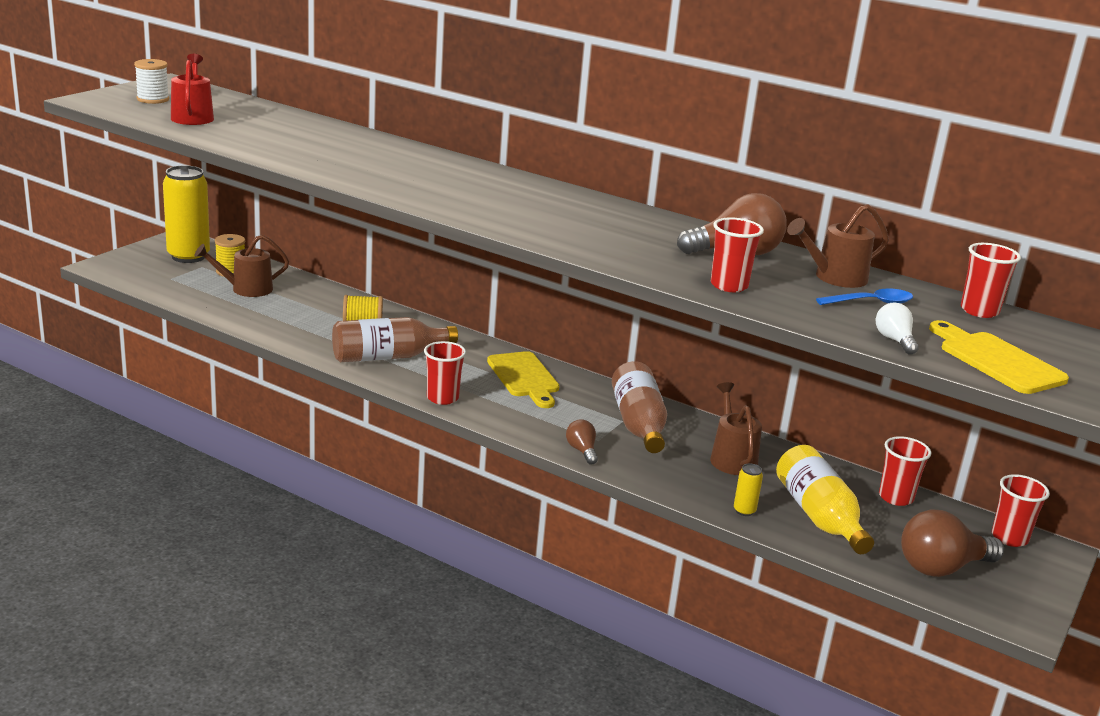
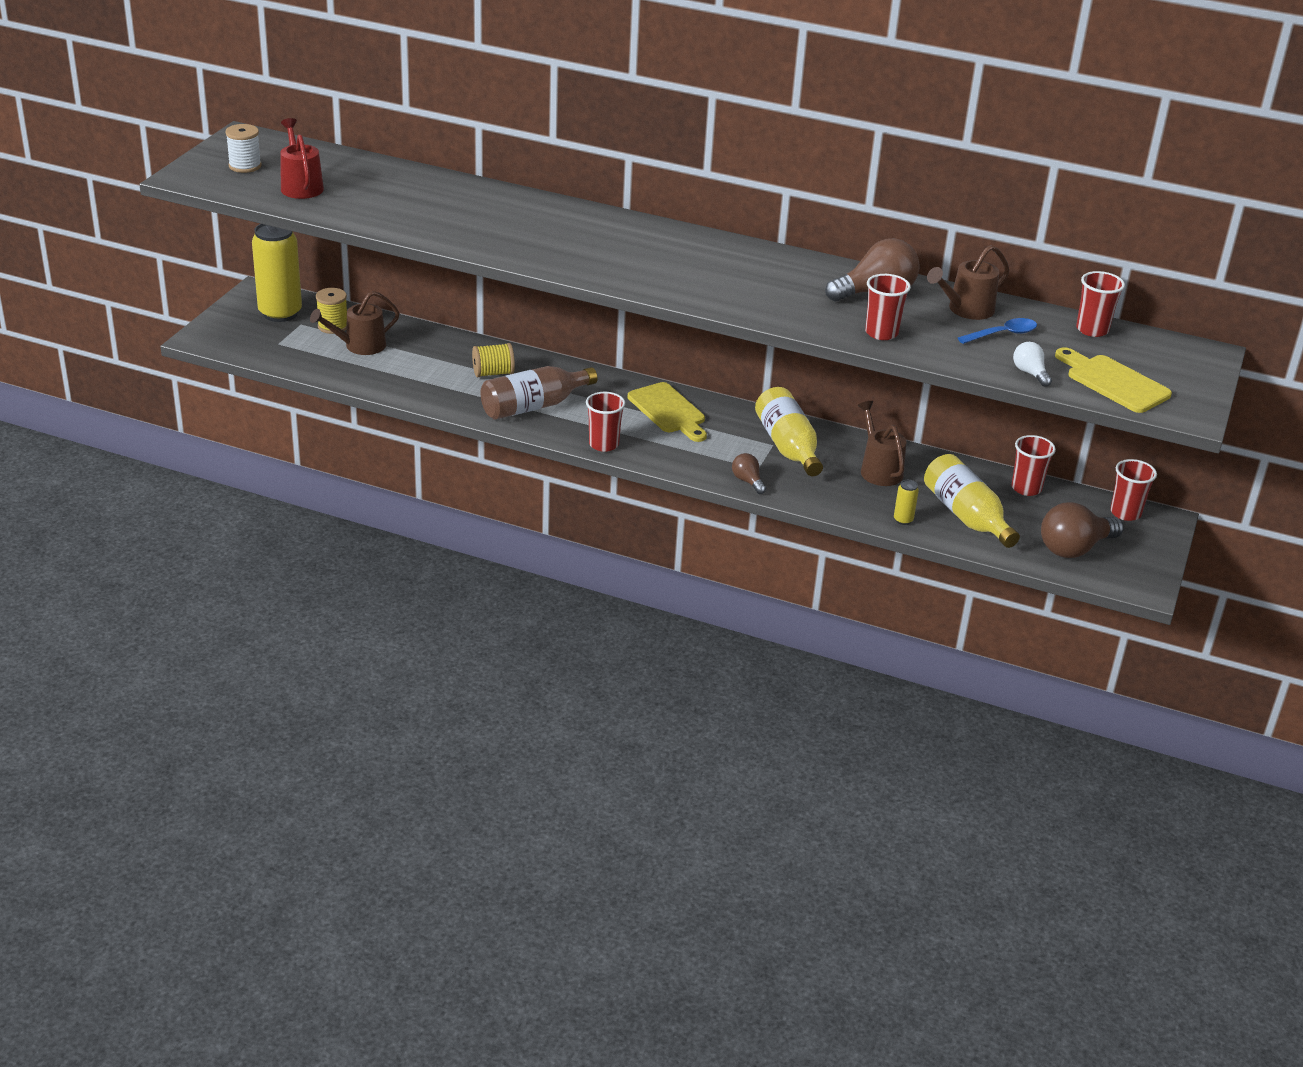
camera: 10 degrees left, 10 degrees up
(638, 424) = (788, 447): brown bottle -> yellow bottle

